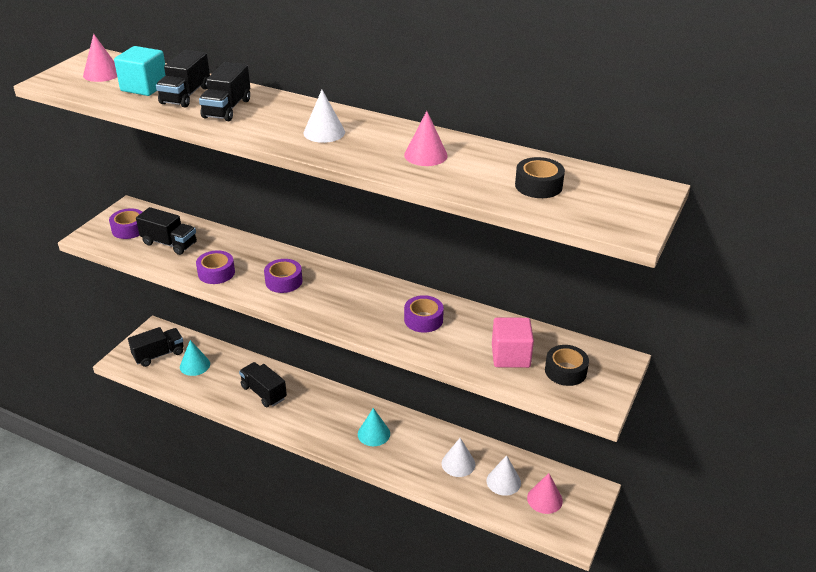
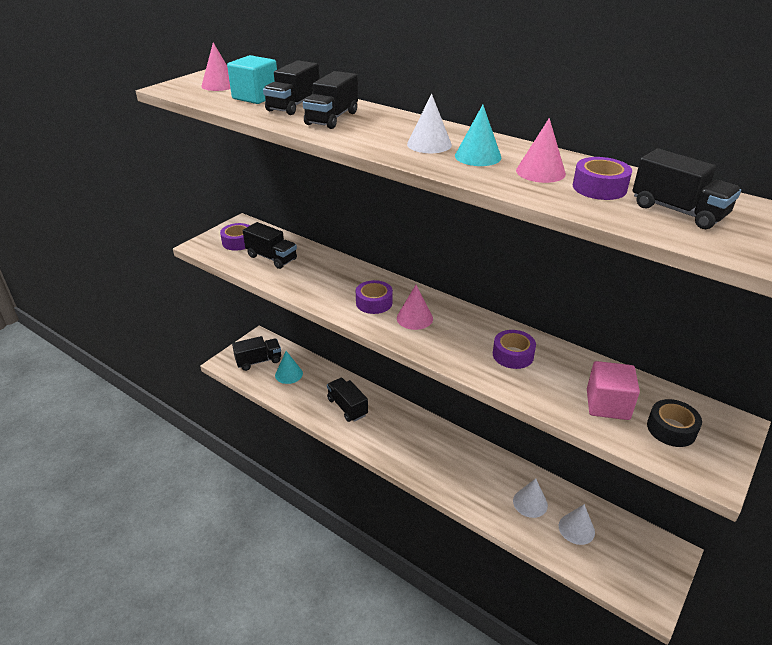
camera: 10 degrees right, 0 degrees up
(216, 273) = (310, 288): purple tape -> purple tape (599, 188)
(373, 434) = (447, 460): turquoise cone -> turquoise cone (478, 156)
(538, 185) = (678, 211): black tape -> black truck
(544, 499) = (620, 555): pink cone -> pink cone (414, 318)

